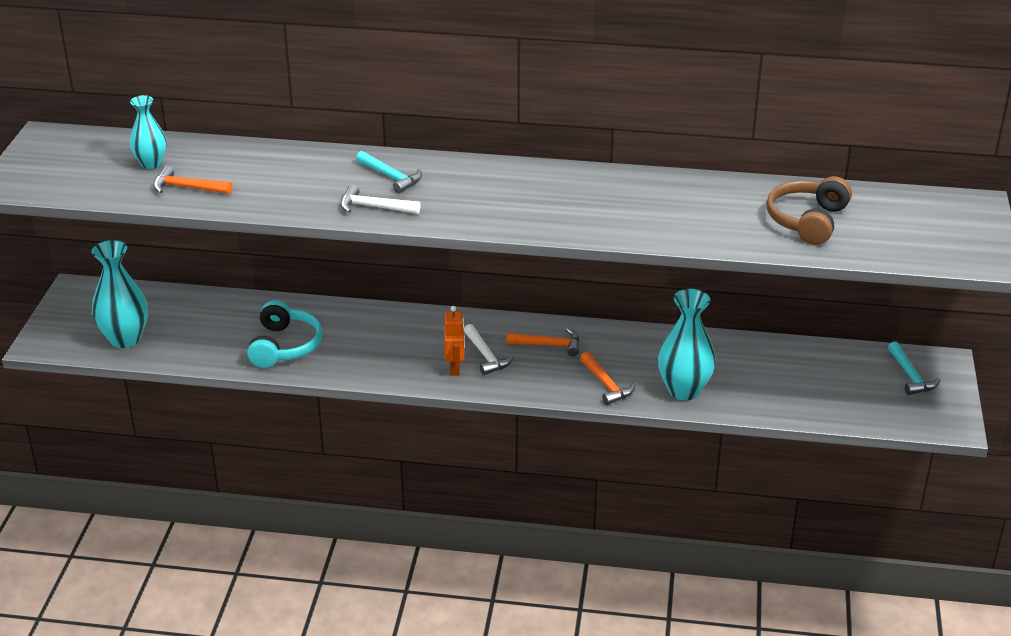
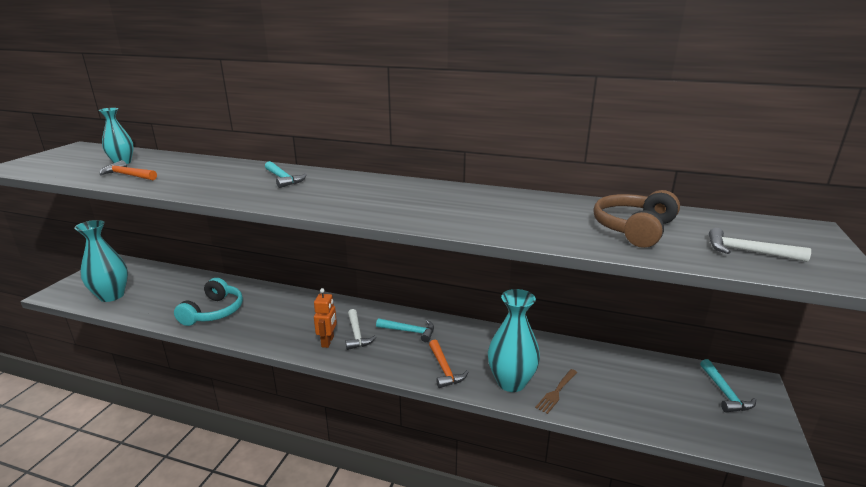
camera: 10 degrees right, 10 degrees down
(374, 207) = (251, 194): white hammer -> white hammer (747, 251)
(549, 345) = (409, 331): orange hammer -> turquoise hammer
(734, 395) = (556, 392): none -> brown fork

